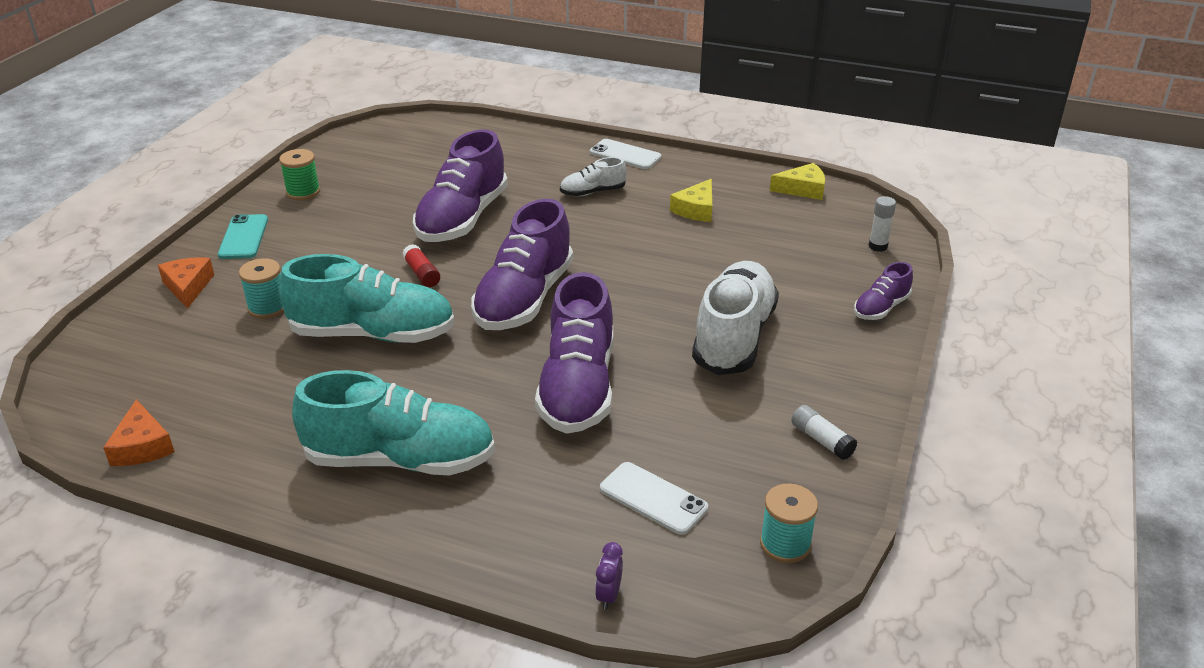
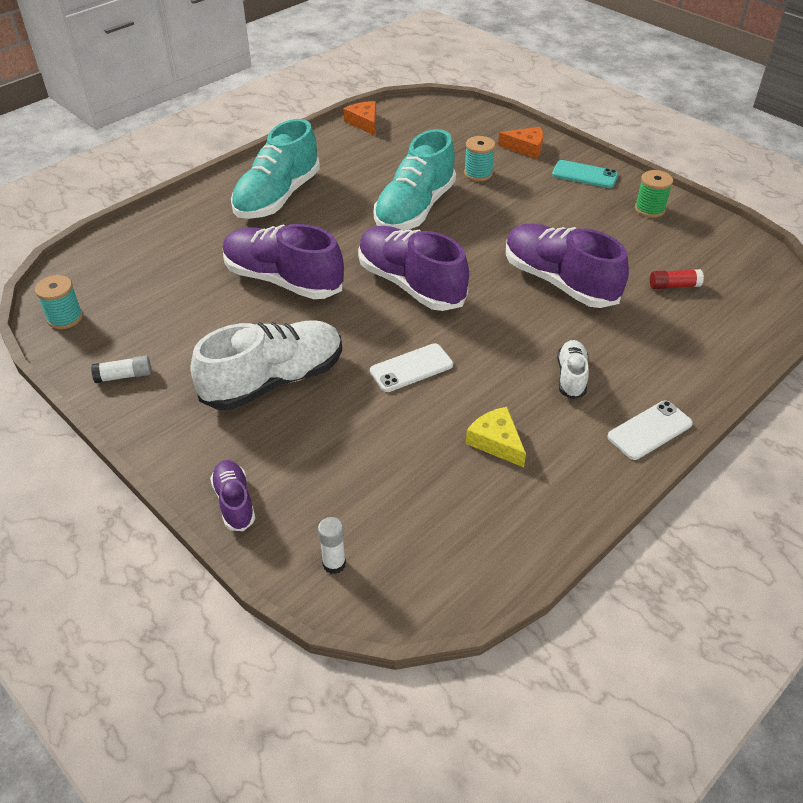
camera: 115 degrees right, 10 degrees up
(142, 446) = (364, 123): orange cheese -> orange cheese turned 60 degrees clockwise
(422, 274) = (480, 243): red glue stick -> red glue stick (673, 286)
(609, 595) = (106, 241): purple clock -> none
(653, 498) = (154, 279): white phone -> white phone (411, 368)
(734, 337) = (274, 381): white shoe -> white shoe turned 75 degrees counterclockwise
(803, 189) = (494, 560): yellow cheese -> none

